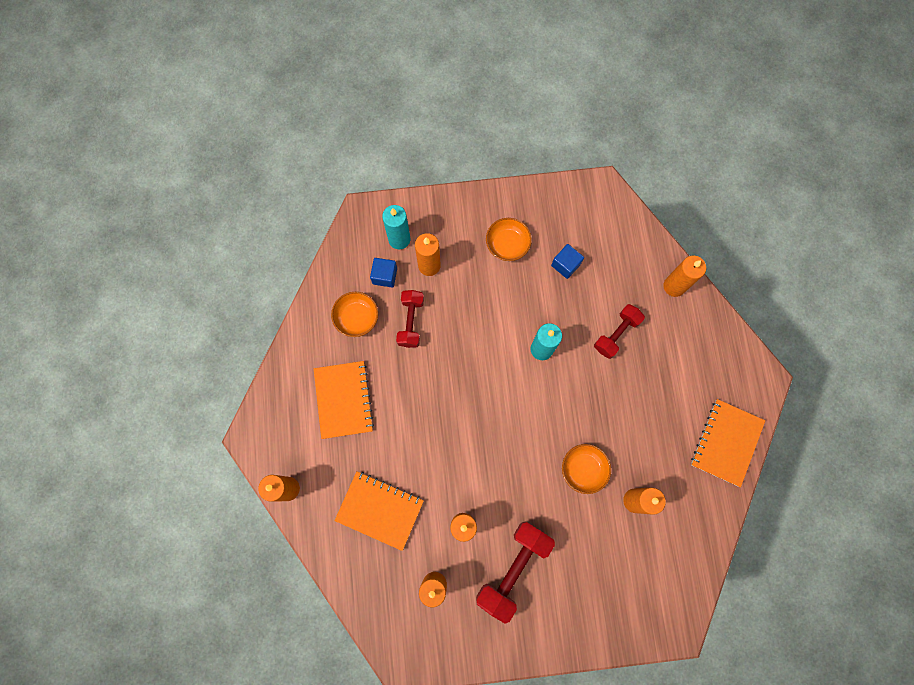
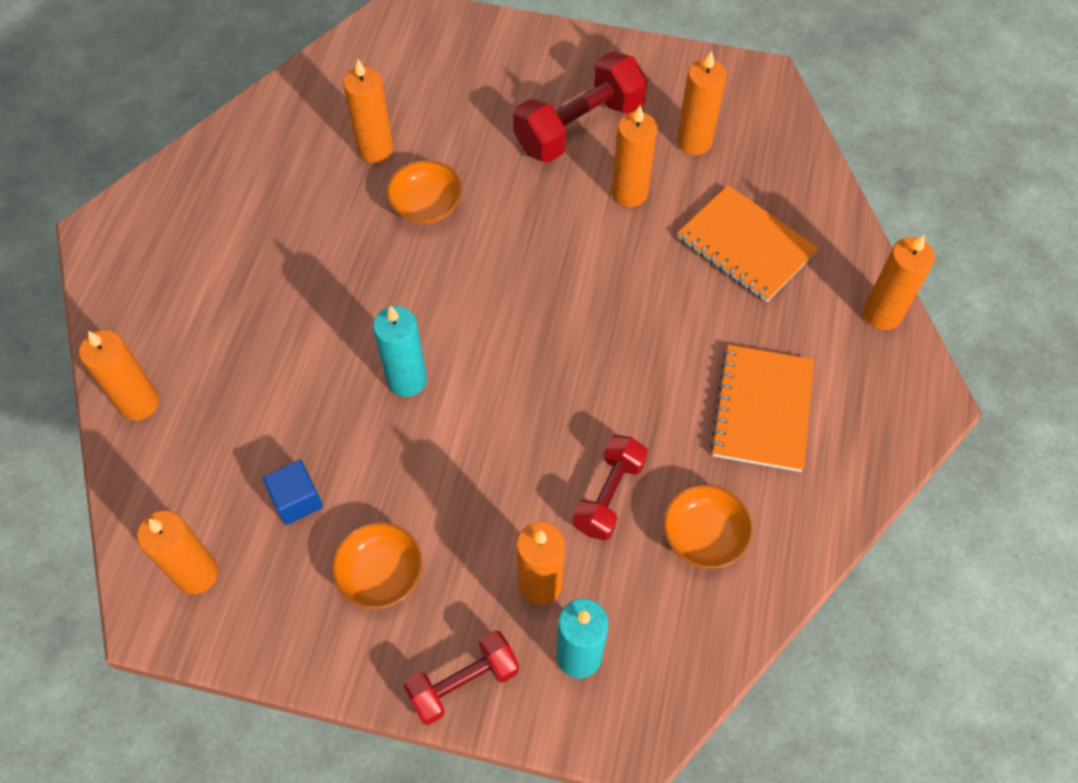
camera: 160 degrees left, 15 degrees down
(385, 276) = (629, 594): blue cube -> none
(594, 214) = (197, 573): none -> orange candle
(616, 334) = (276, 362): red dumbbell -> red dumbbell (463, 683)
(726, 442) = (208, 174): orange notebook -> none

